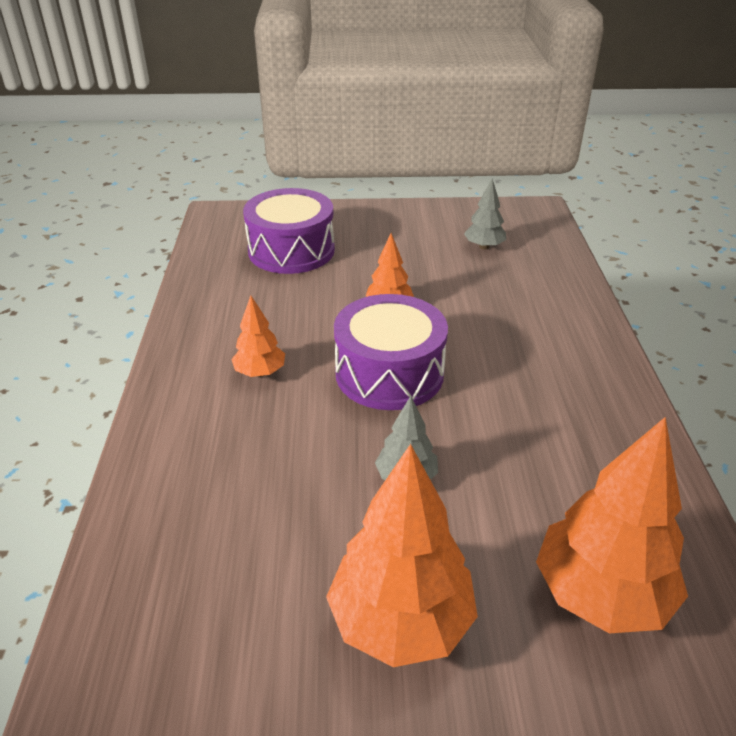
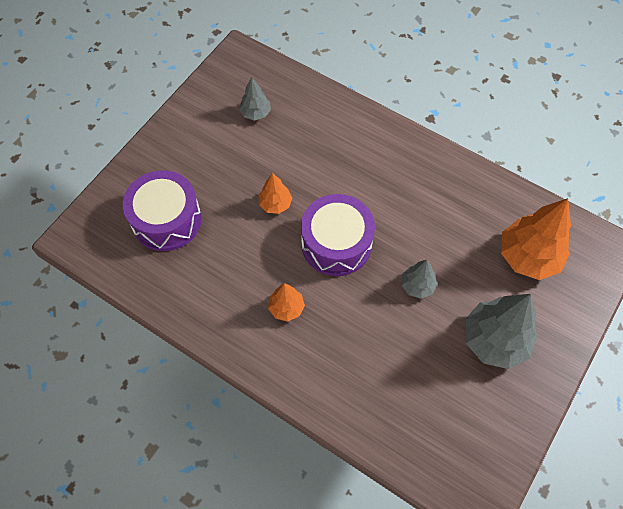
camera: 55 degrees left, 25 degrees up
(401, 621) = (494, 340): orange tree -> grey tree

